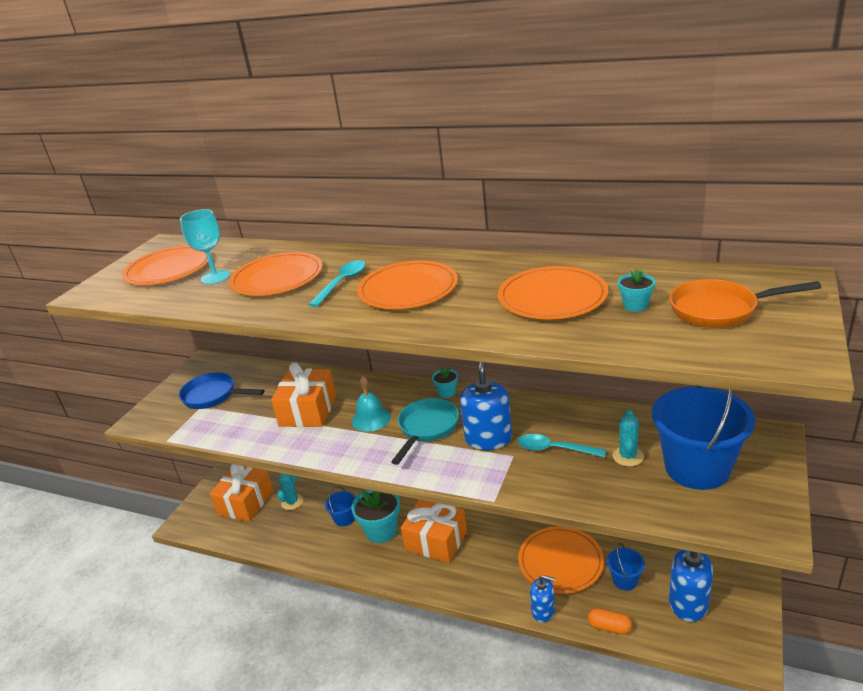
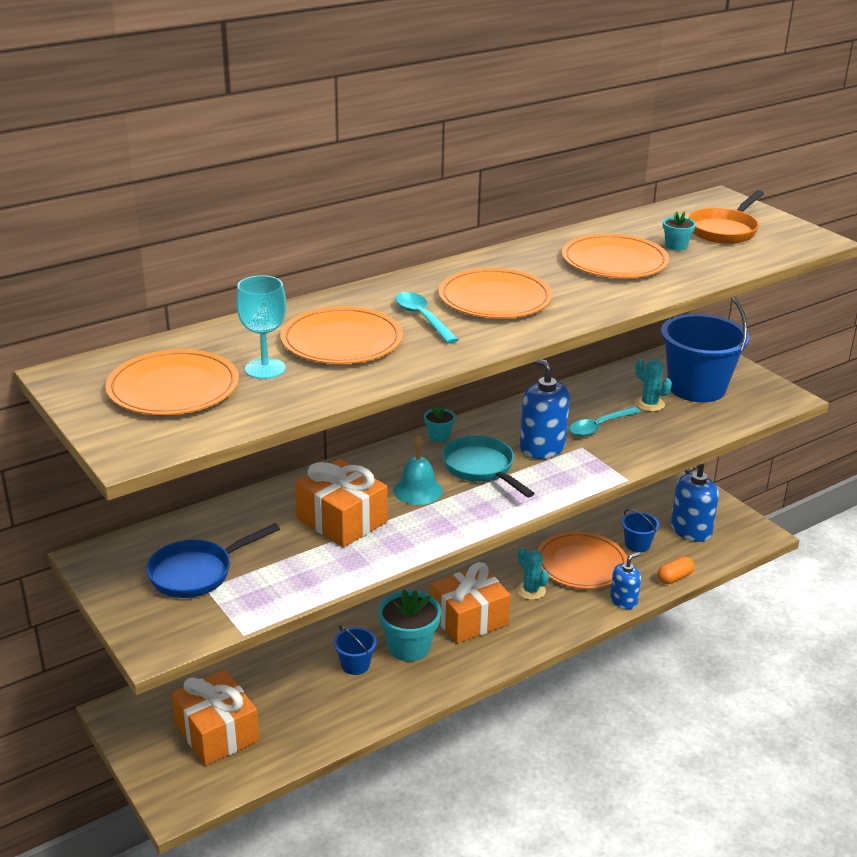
camera: 60 degrees left, 0 degrees up
(292, 502) = (271, 693): turquoise cactus -> turquoise cactus (531, 591)

